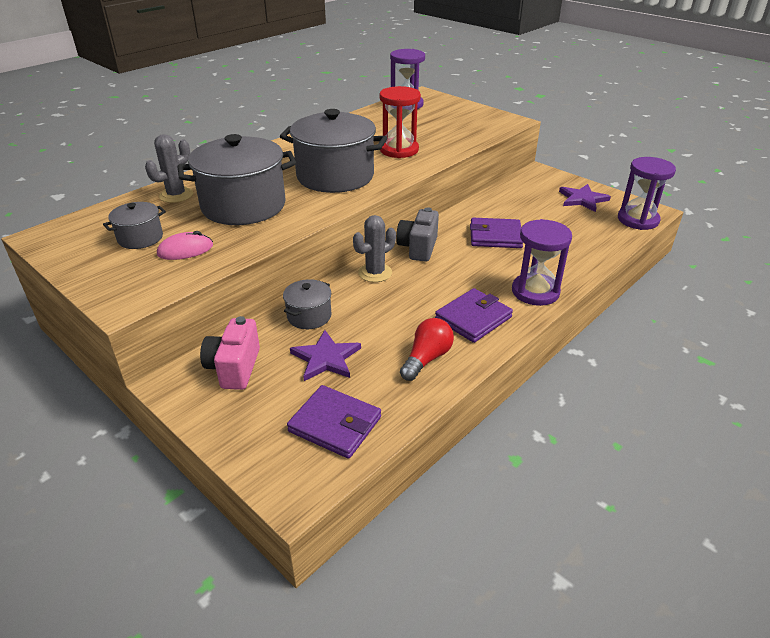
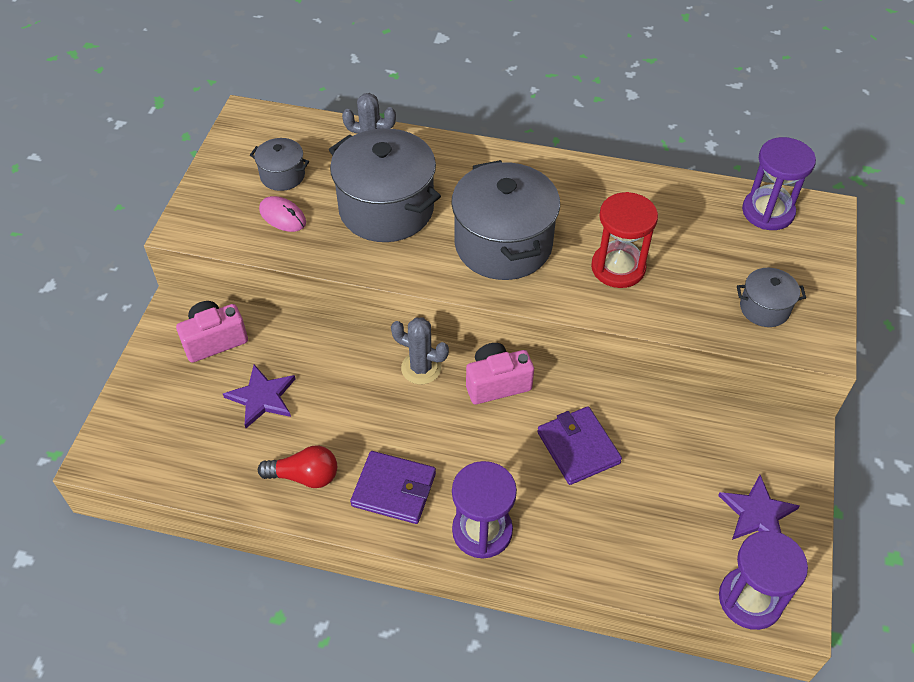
camera: 60 degrees right, 15 degrees up
(309, 316) = (315, 352): grey pot -> grey pot (764, 308)
(335, 424) = (182, 447): purple wallet -> none
(418, 248) = (496, 383): grey camera -> pink camera

